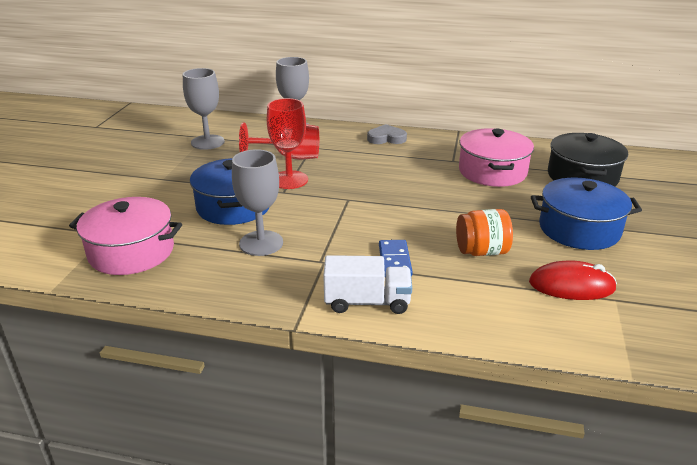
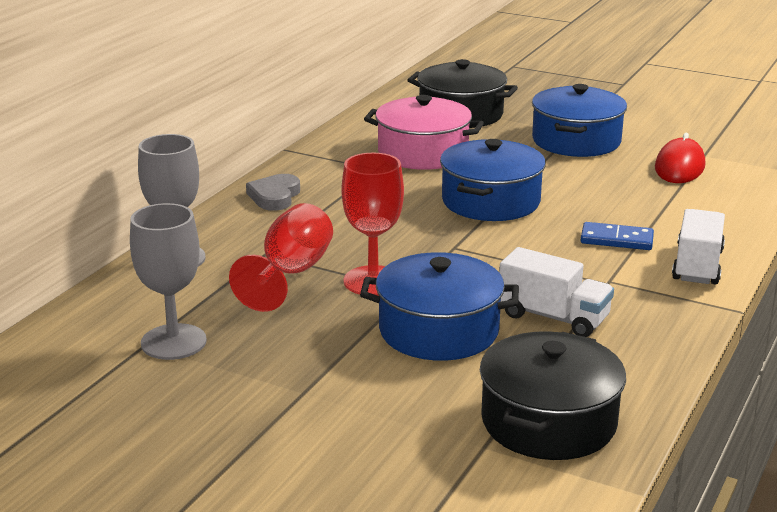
camera: 75 degrees left, 5 degrees down
(131, 252) = (548, 422): pink pot -> black pot
(261, 243) = (553, 317): grey goblet -> white truck
(428, 204) = (491, 201): none -> blue pot
(481, 251) = (608, 193): orange jar -> none

